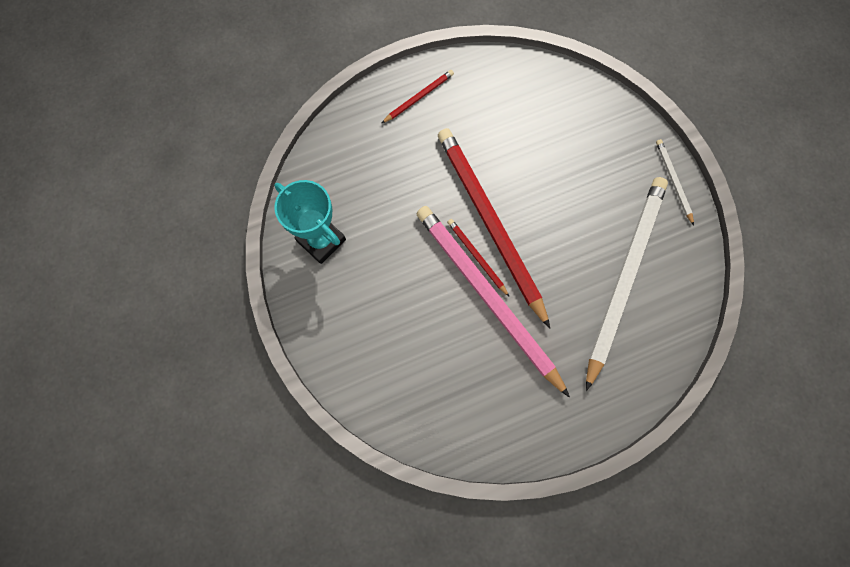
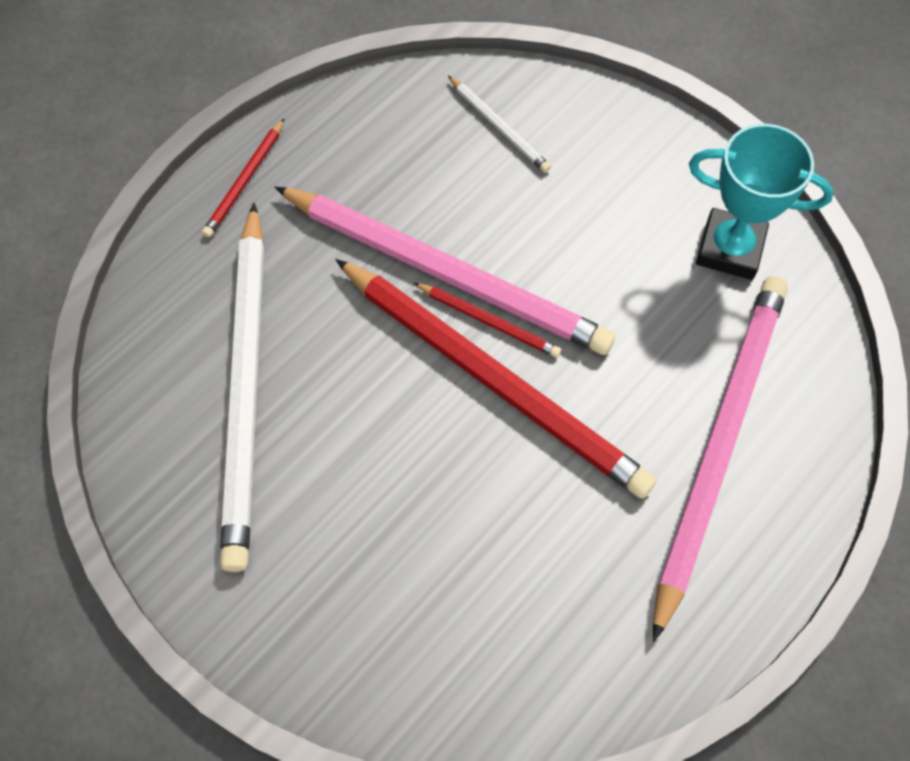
camera: 155 degrees right, 10 degrees down
(395, 142) = (718, 445): none -> pink pencil
(418, 97) = (729, 547): red pencil -> red pencil (245, 180)
(673, 181) = (208, 588): white pencil -> white pencil (499, 126)

